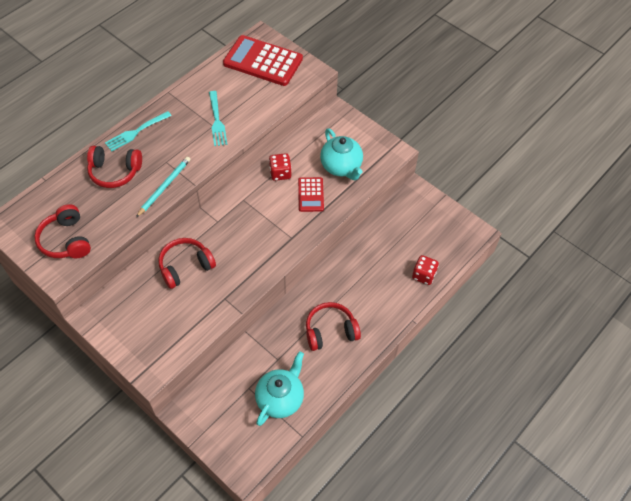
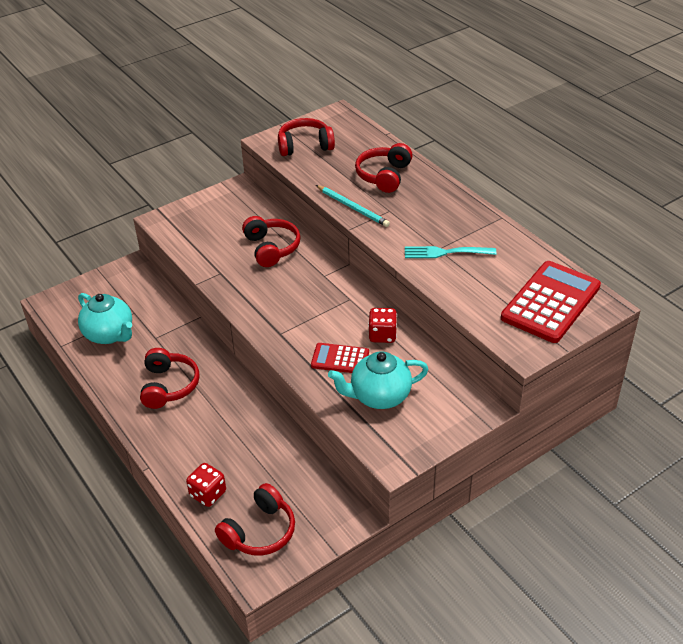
camera: 105 degrees right, 15 degrees down
(136, 132) = (439, 191): turquoise fork -> none
(443, 238) = (259, 531): none -> red headphones

